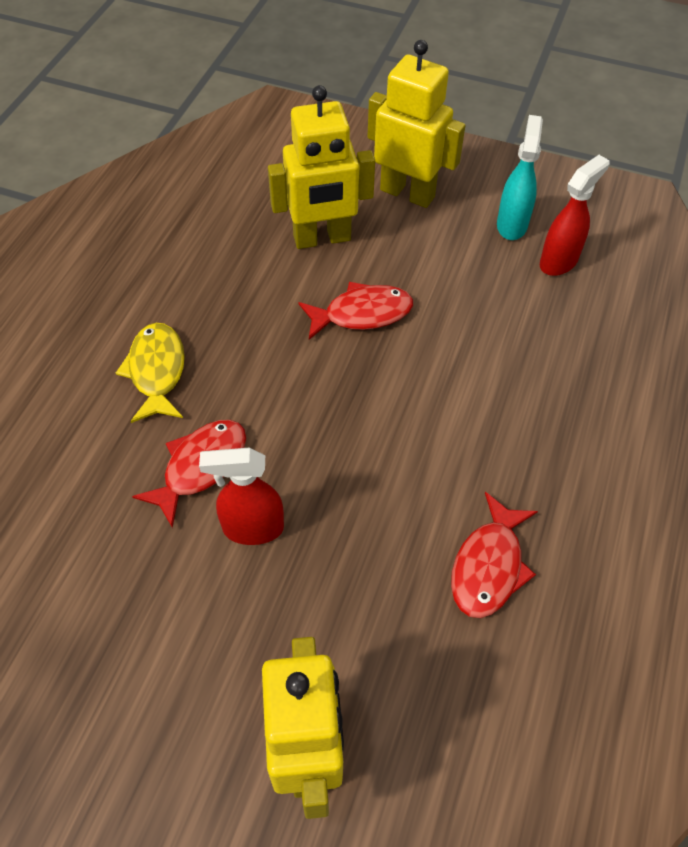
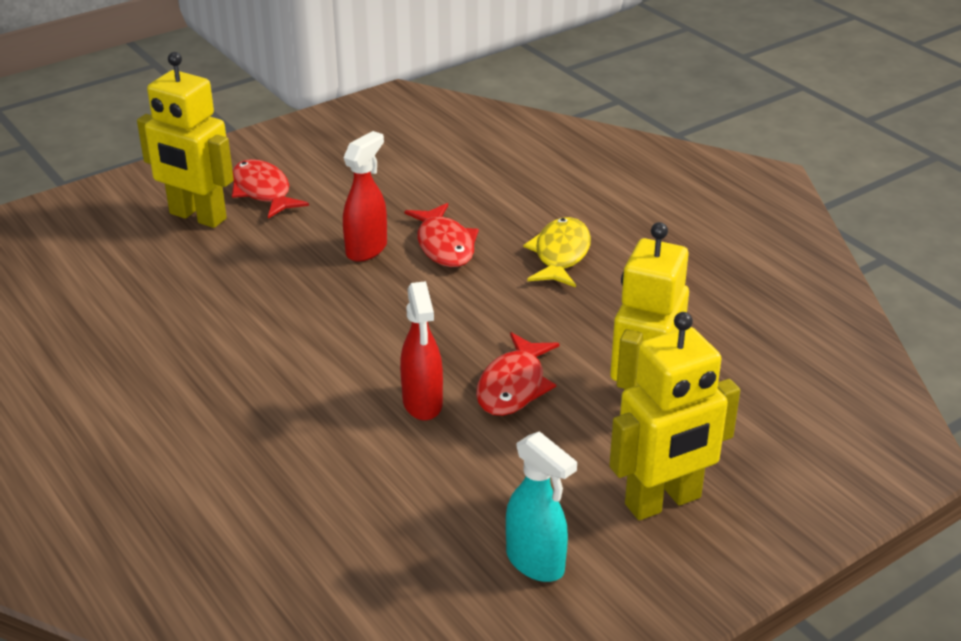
camera: 125 degrees right, 20 degrees down
(157, 371) = (560, 254): yellow fish -> yellow fish turned 105 degrees counterclockwise
(489, 566) = (204, 338): red fish -> red fish (263, 191)
(559, 261) = (443, 568): red spray bottle -> red spray bottle (422, 404)

